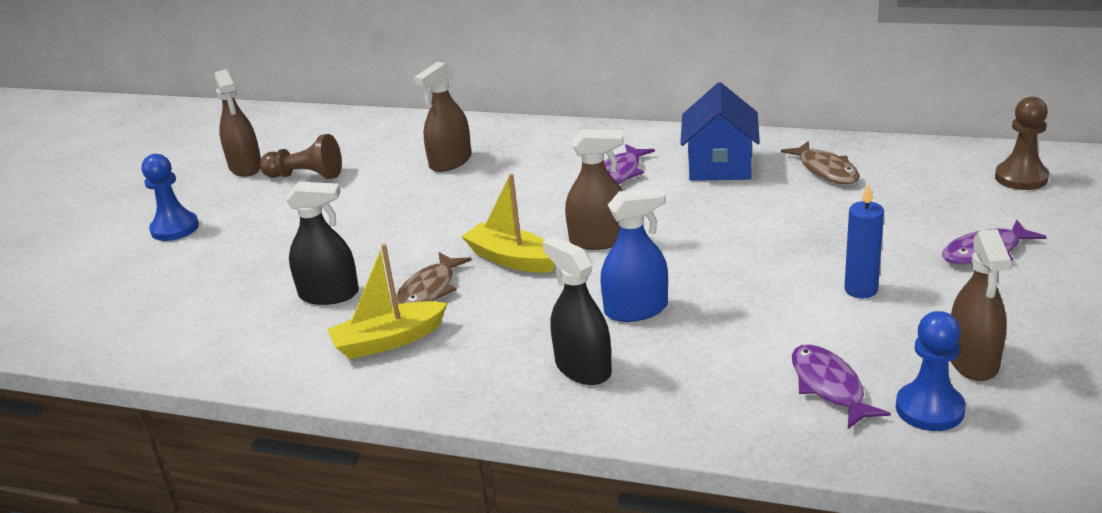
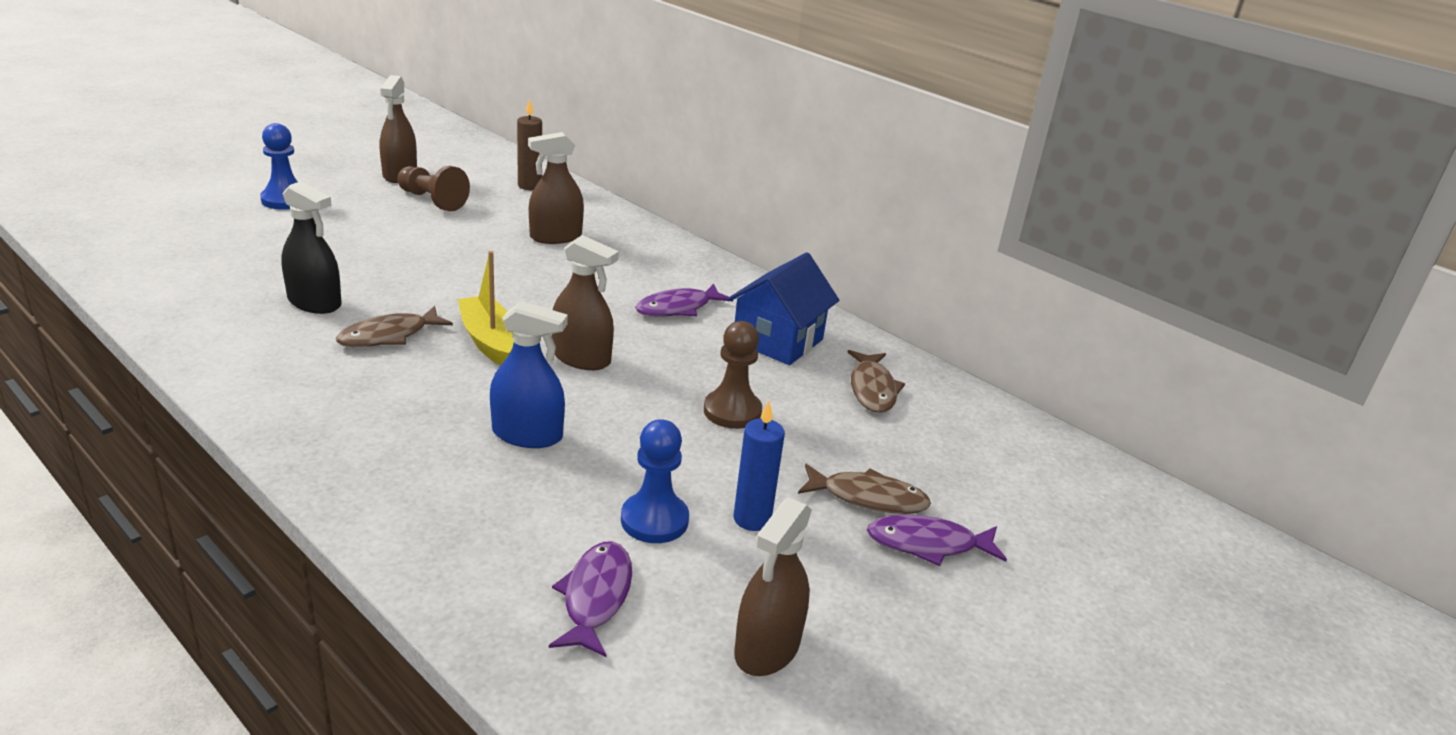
camera: 20 degrees right, 0 degrees up
(371, 131) = (529, 186): none -> brown candle
(388, 341) = (302, 362): yellow boat -> none
(583, 368) = (412, 464): black spray bottle -> none
(914, 241) = (868, 498): none -> brown fish
(929, 409) = (659, 673): blue pawn -> blue pawn (654, 520)
(1021, 178) = (1066, 487): brown pawn -> brown pawn (732, 411)

